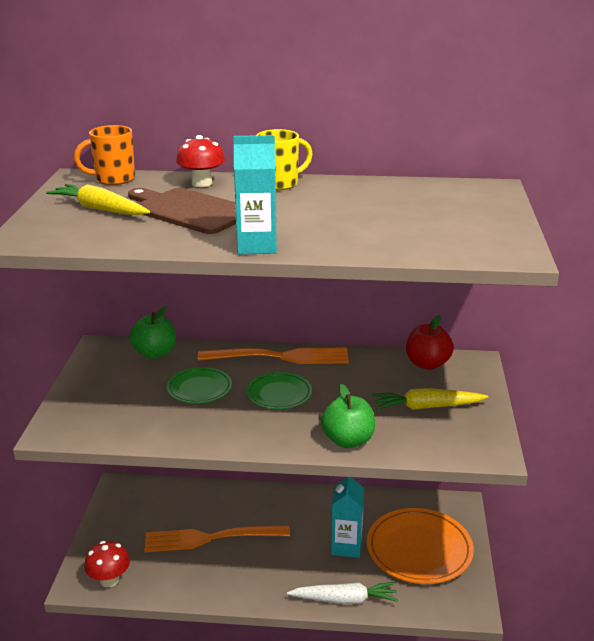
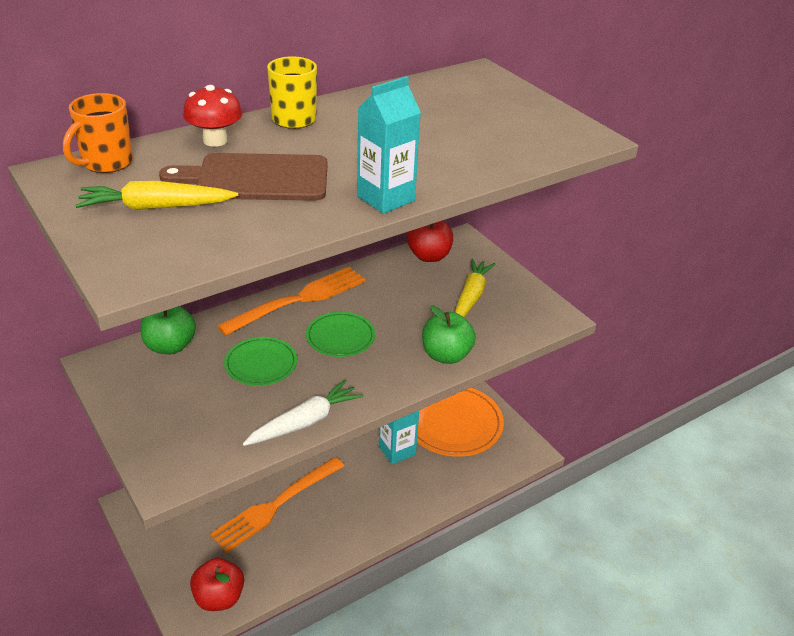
camera: 40 degrees left, 10 degrees up
(109, 580) = (219, 598): red mushroom -> red apple
(344, 600) = (437, 496): white carrot -> white carrot (305, 422)
(427, 407) = (471, 297): yellow carrot -> yellow carrot turned 150 degrees clockwise

